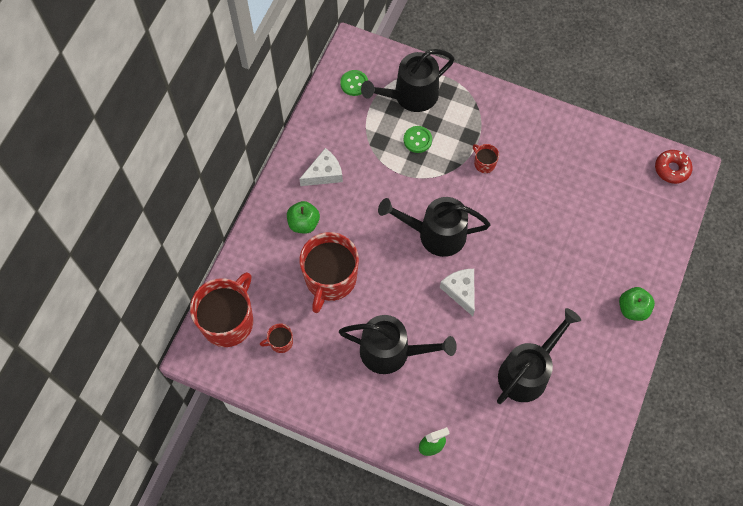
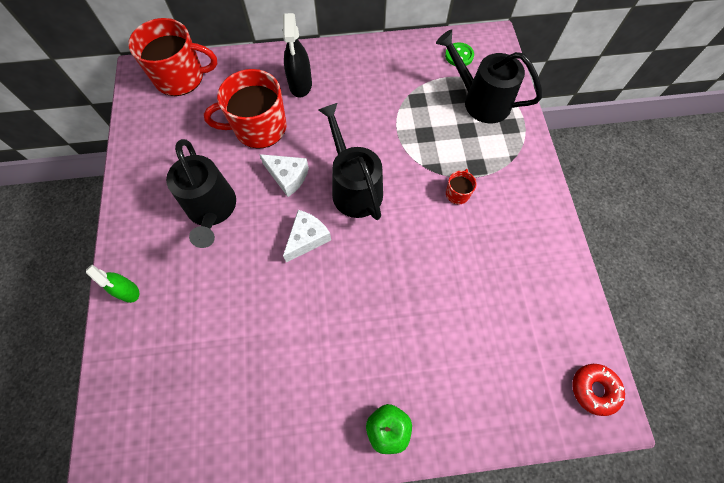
camera: 60 degrees right, 0 degrees up
(280, 342) = (179, 121): red mug -> none
(303, 223) = (300, 84): green apple -> black spray bottle
(324, 173) = (357, 76): white cheese -> white cheese (287, 177)
(417, 140) = (440, 127): green button -> none
(527, 371) = (251, 346): black watering can -> none

